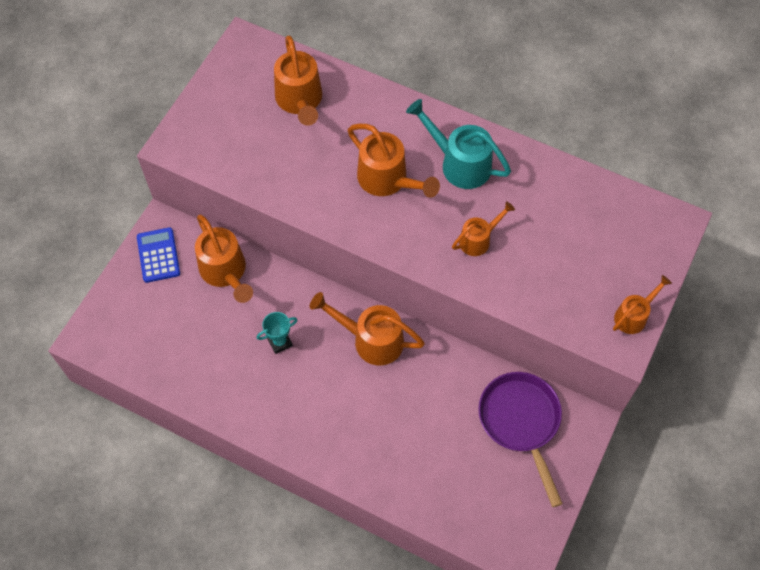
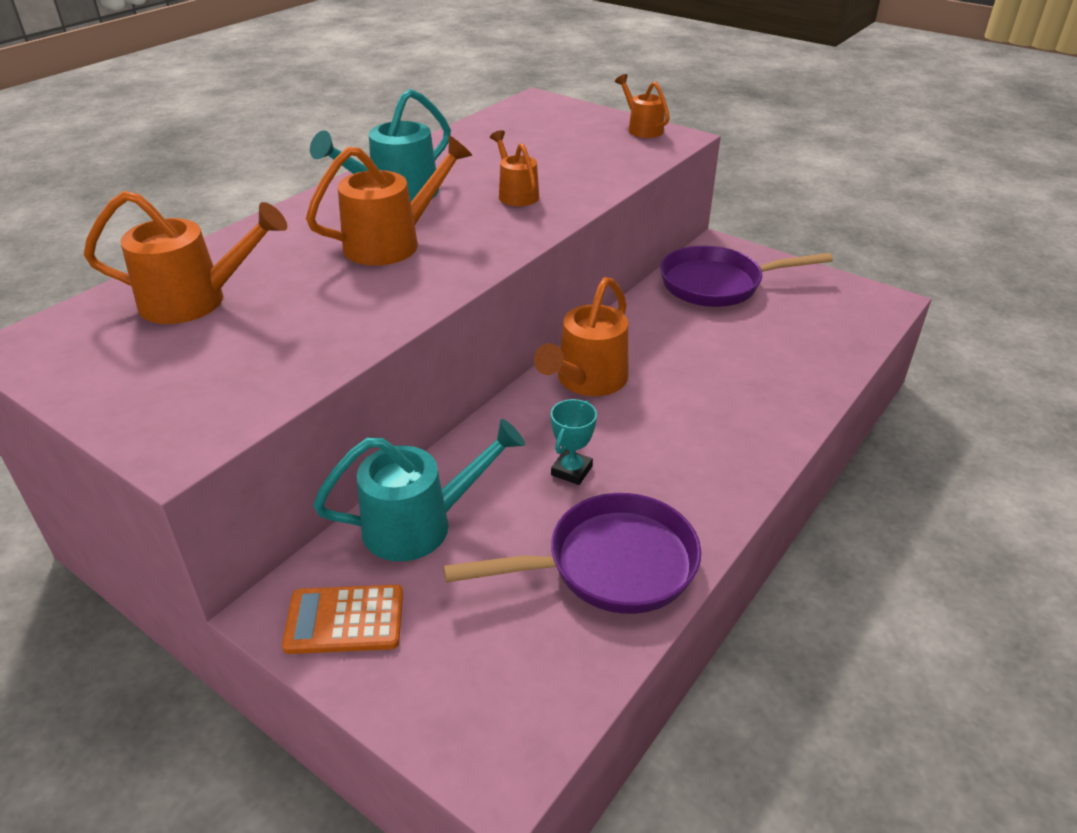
camera: 80 degrees left, 25 degrees down
(158, 255) = (345, 620): blue calculator -> orange calculator
(207, 371) = (610, 565): none -> purple pan
(225, 272) = (420, 524): orange watering can -> turquoise watering can
(280, 342) = (571, 471): turquoise trophy -> turquoise trophy turned 45 degrees clockwise

